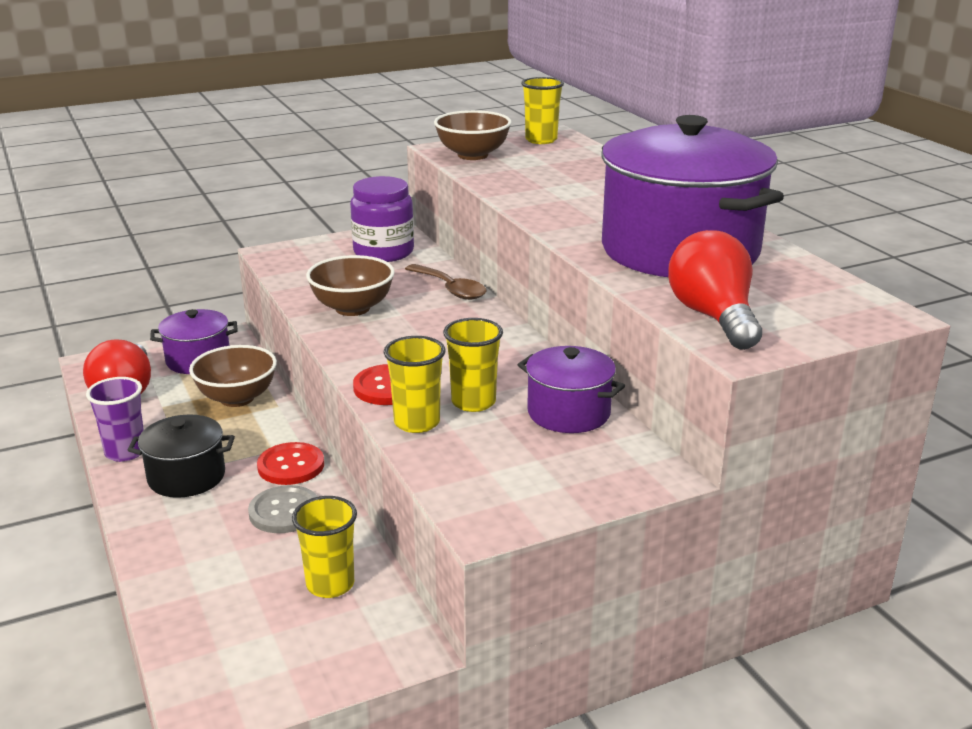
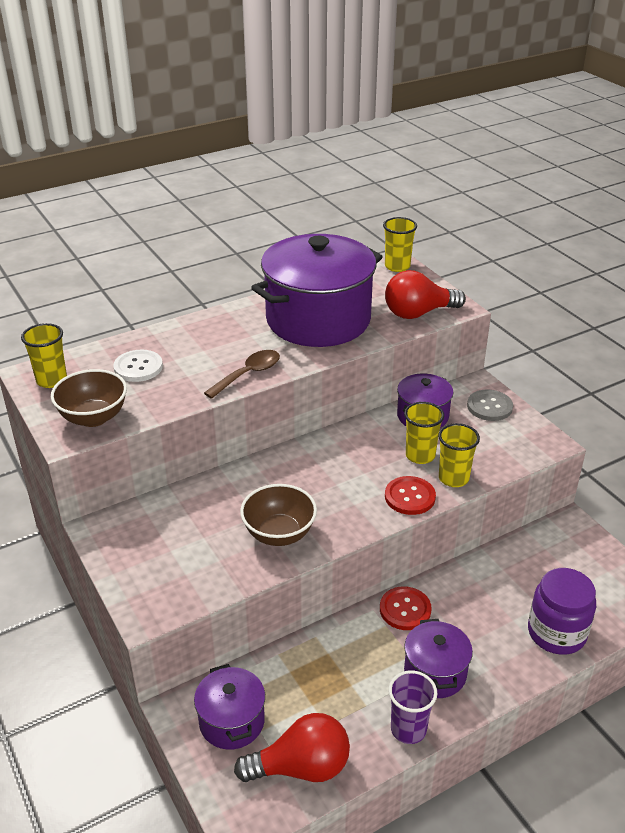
camera: 95 degrees left, 10 degrees up
(186, 477) = (435, 673): black pot -> purple pot
(237, 398) = (305, 669): brown bowl -> none
(284, 511) = (463, 602): grey button -> grey button (489, 407)
(330, 584) = (531, 564): yellow cup -> yellow cup (397, 266)
(383, 252) = (151, 530): purple jar -> purple jar (556, 633)
(450, 289) = (236, 480): brown spoon -> brown spoon (248, 374)
(562, 168) = (138, 367): none -> white button

